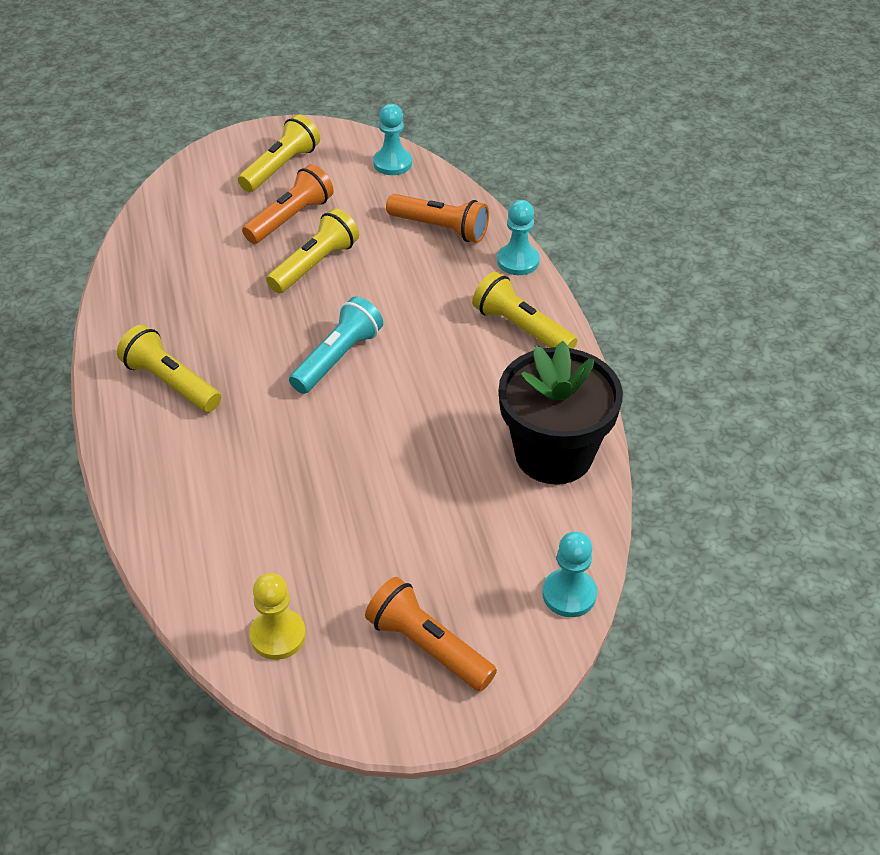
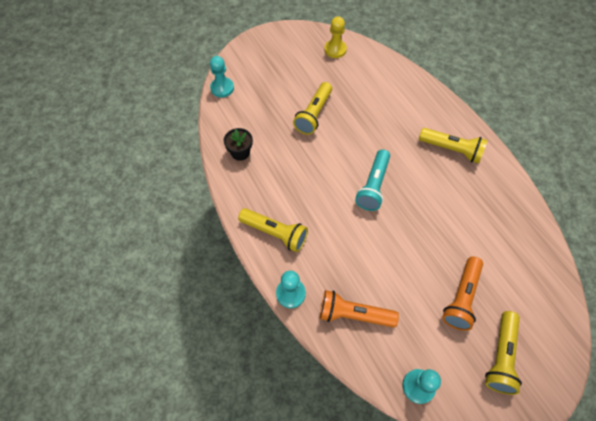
camera: 165 degrees right, 15 degrees up
(315, 265) = (422, 256): yellow flashlight -> yellow flashlight (314, 114)
(428, 647) = (275, 57): orange flashlight -> none
(553, 454) = (240, 152): black flower pot -> black flower pot, size x0.46

